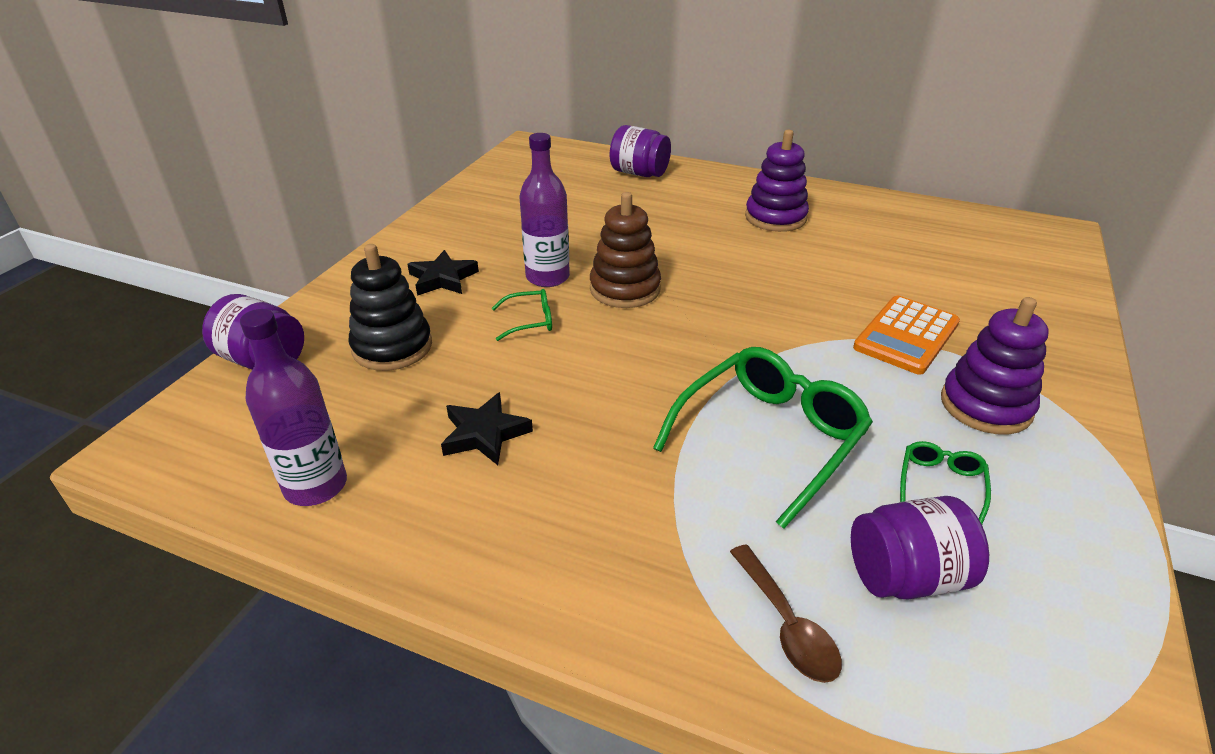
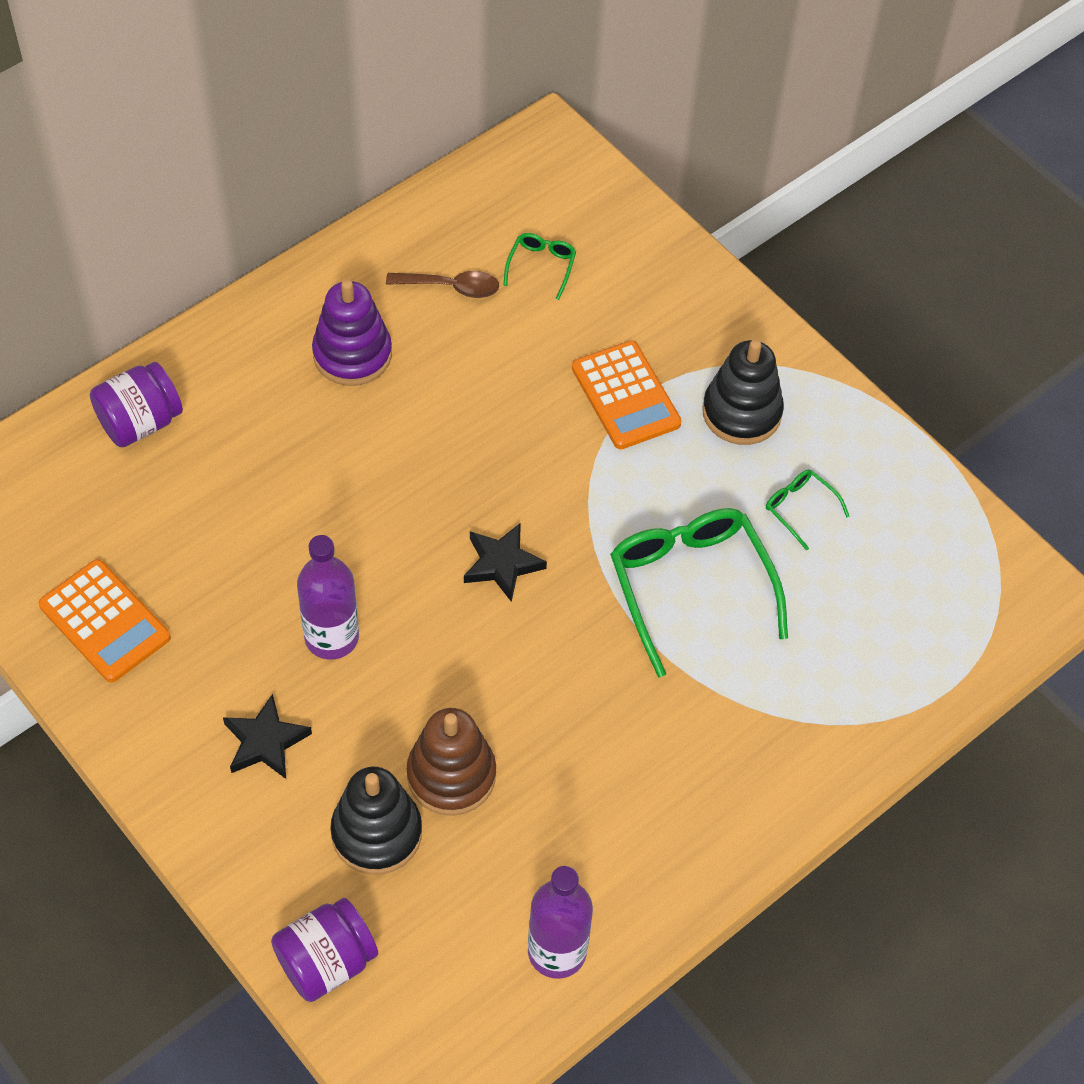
camera: 65 degrees left, 20 degrees up
(484, 433) = (563, 797): black star -> black star (502, 564)
(492, 203) = (105, 621): none -> orange calculator
(529, 321) = (408, 690): green glasses -> green glasses (541, 267)
(625, 289) = (403, 577): brown stacking toy -> brown stacking toy (451, 775)
(787, 625) = (861, 687): brown spoon -> brown spoon (451, 287)
(906, 576) = (862, 592): purple jar -> none
(985, 406) = (741, 412): purple stacking toy -> black stacking toy

